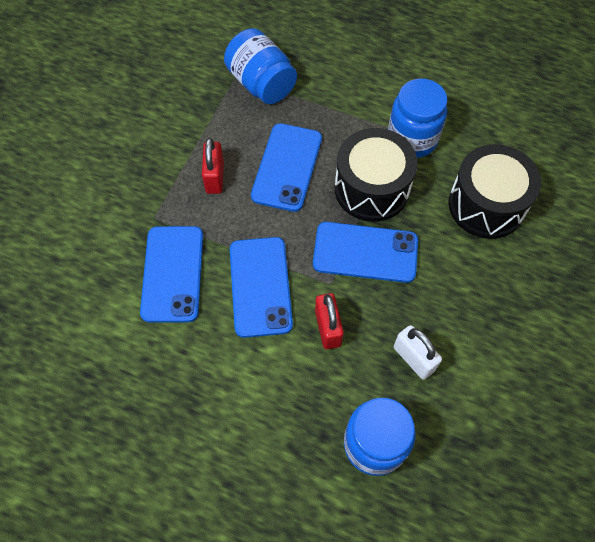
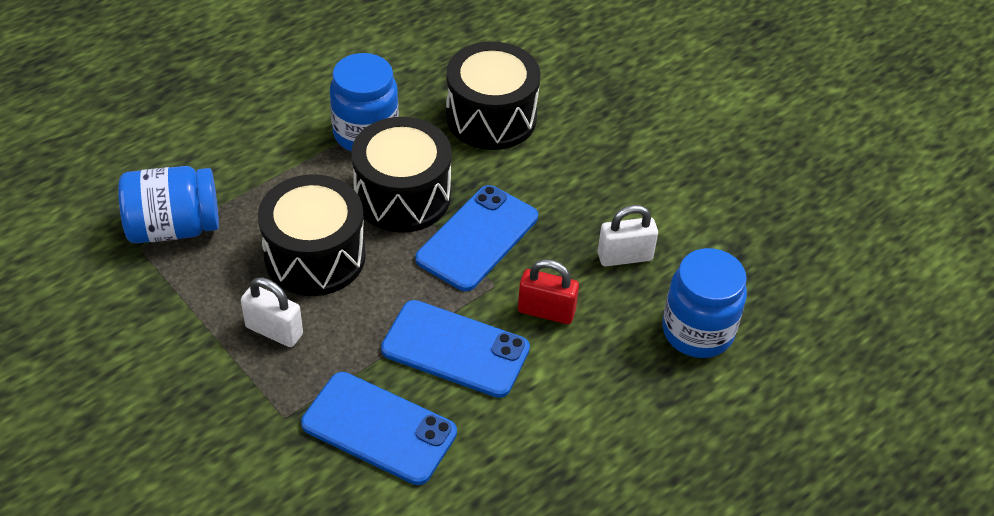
camera: 65 degrees left, 15 degrees down
(215, 177) = (274, 331): red padlock -> white padlock
(287, 167) = (315, 256): blue phone -> black drum

